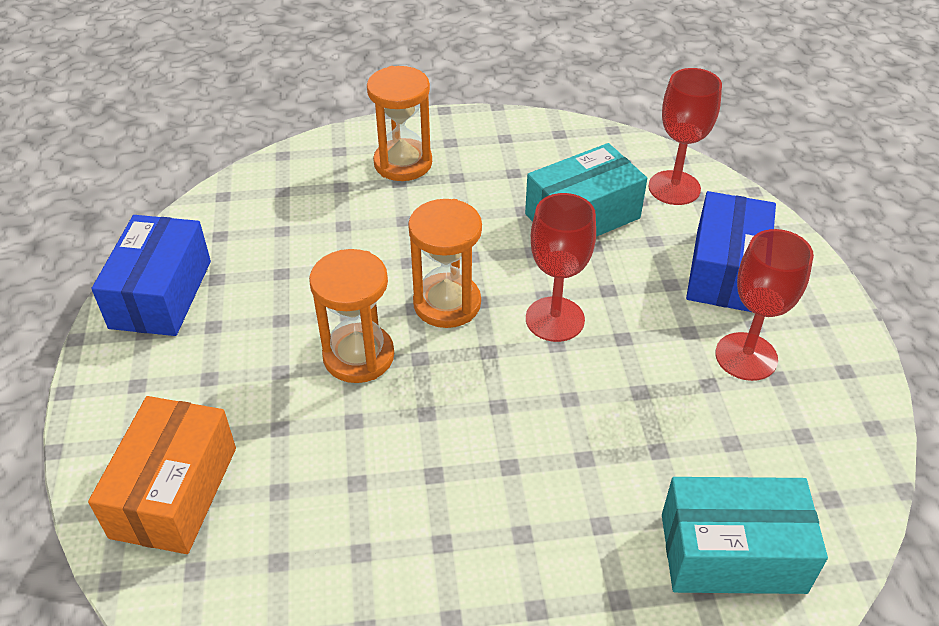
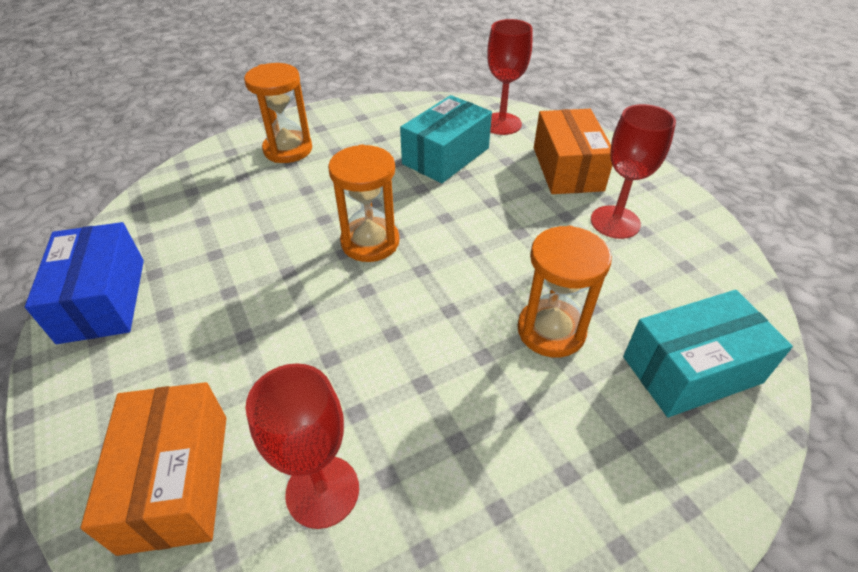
camera: 20 degrees left, 0 degrees up
(358, 356) = (312, 303): orange hourglass -> orange hourglass (551, 330)
(555, 319) = (462, 232): red goblet -> red goblet (322, 491)
(726, 271) = (567, 169): blue box -> orange box

